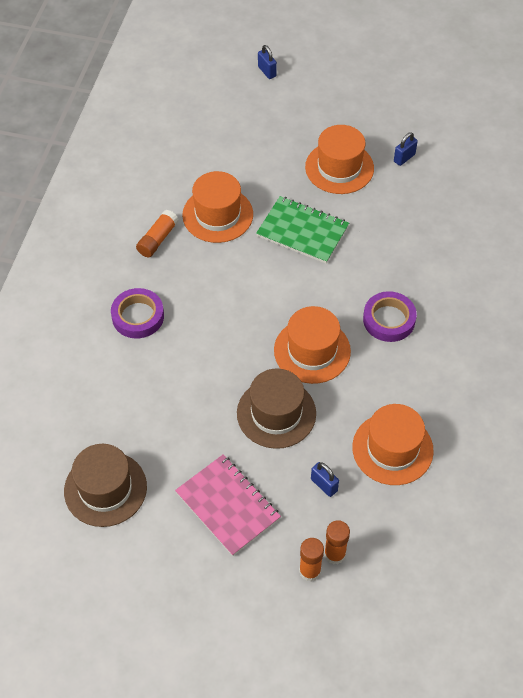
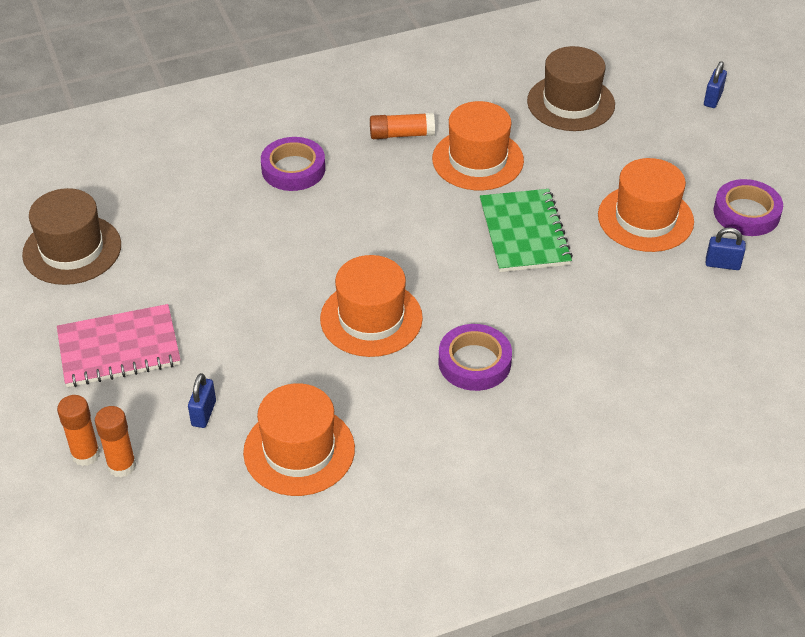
camera: 55 degrees right, 10 degrees down
(228, 506) = (119, 348): pink notebook -> pink notebook turned 60 degrees clockwise
(276, 413) = (264, 329): brown hat -> brown hat (571, 103)
(373, 121) = (746, 213): none -> purple tape

